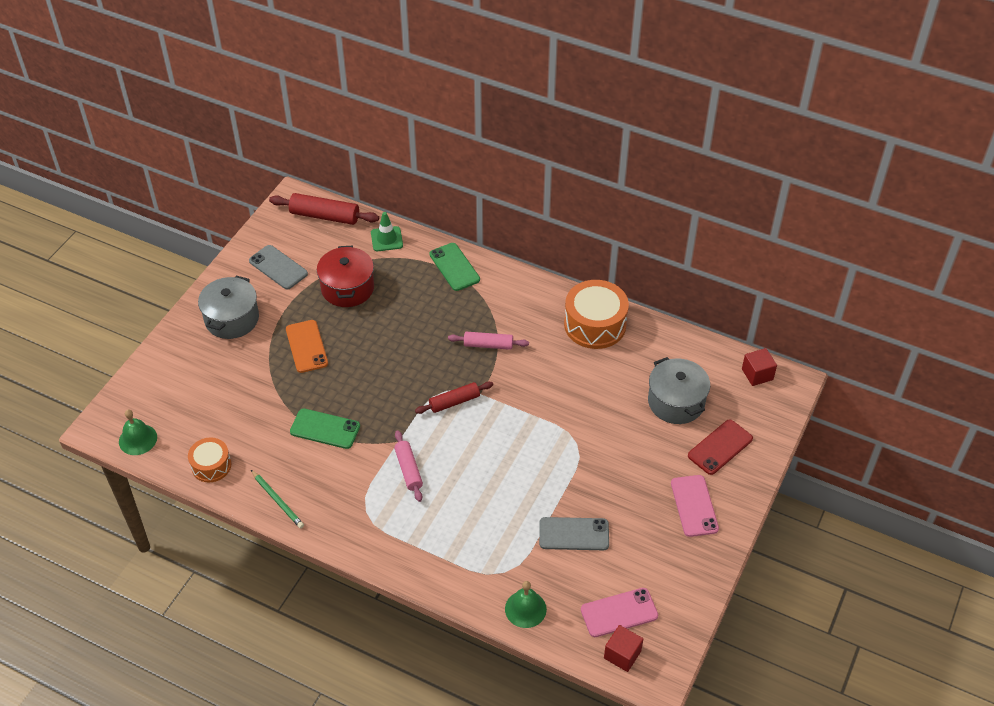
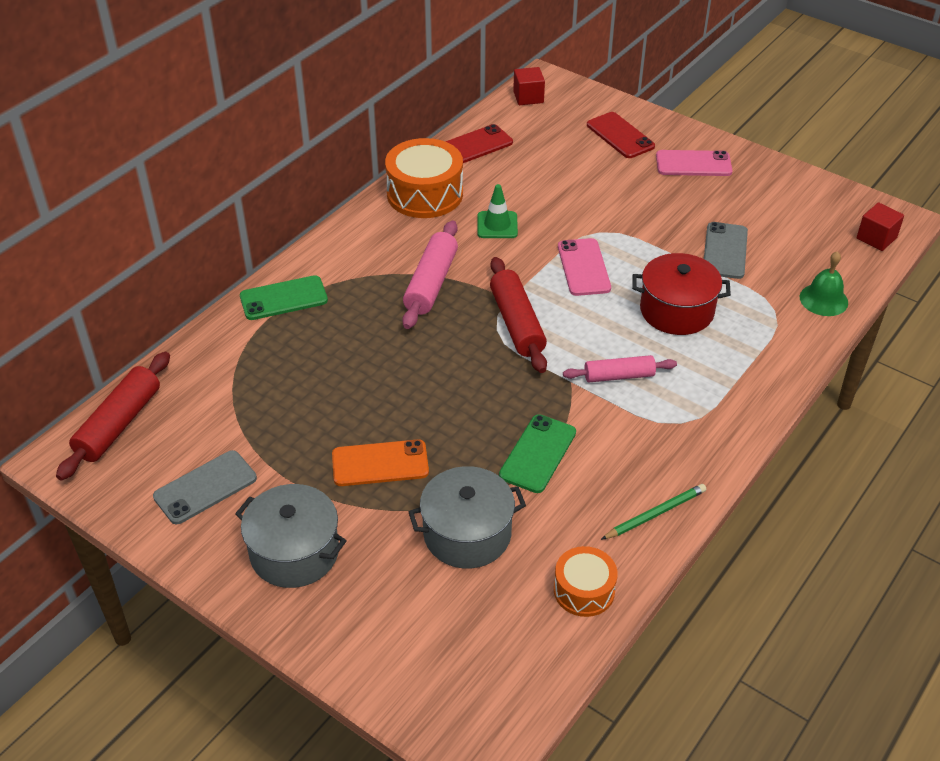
camera: 80 degrees left, 5 degrees down
(138, 439) = (517, 690): green bell -> none
(347, 288) = (280, 409): red pot -> red pot (676, 311)
(386, 239) = (200, 359): green traffic cone -> green traffic cone (497, 225)
(454, 402) = (517, 323): red rolling pin -> red rolling pin, size x1.52
(488, 345) = (431, 283): pink rolling pin -> pink rolling pin, size x1.52
(619, 612) = (825, 233): pink phone -> pink phone (583, 267)
(670, 346) = (474, 145): none -> red phone
(676, 402) = (554, 154): grey pot -> grey pot (467, 534)

